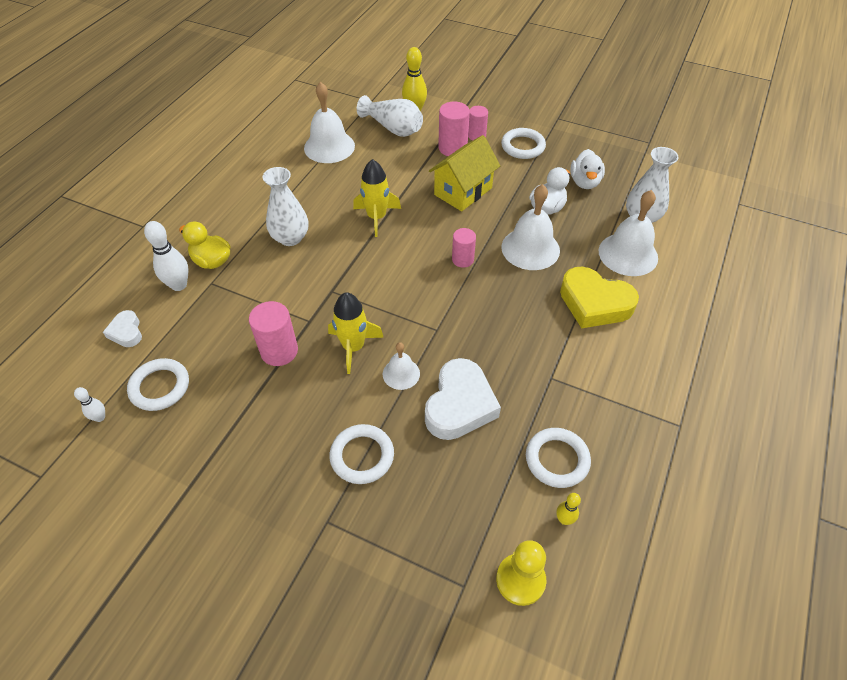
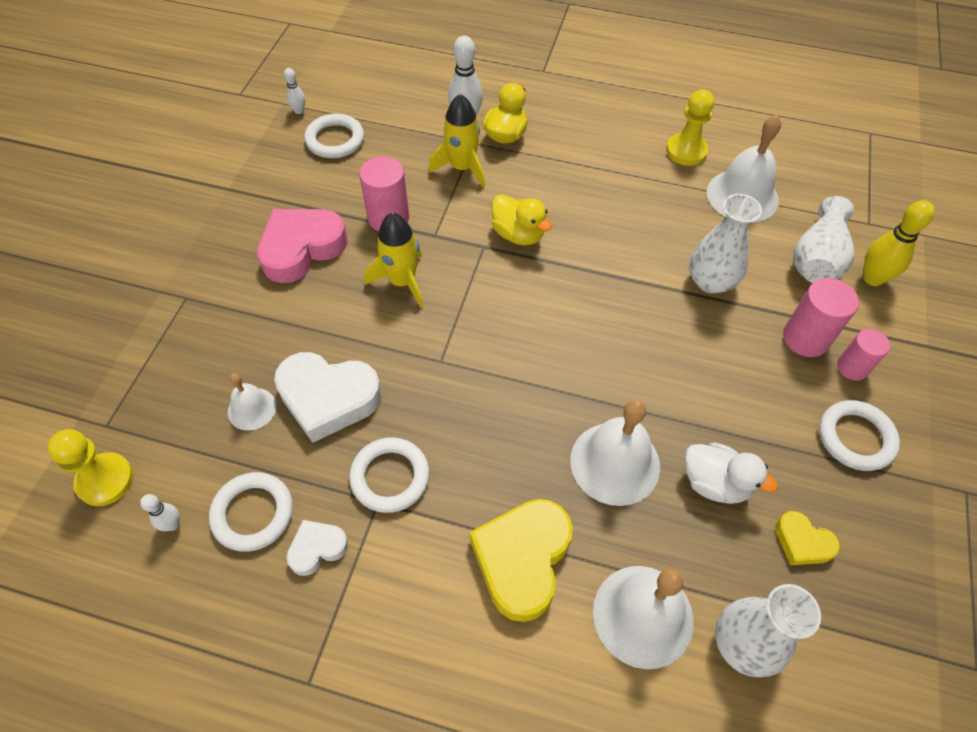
camera: 80 degrees right, 5 degrees up
(126, 332) = (398, 99): white heart -> white heart (317, 548)
(276, 163) = (686, 151): none -> yellow pawn
(290, 238) = (559, 192): white vase -> white vase (710, 281)
(294, 420) = (301, 248): none -> pink heart
(326, 268) = (518, 234): none -> yellow duck
(362, 456) = (258, 313): white ring -> white ring (390, 477)
(376, 217) = (621, 269): yellow rocket -> yellow rocket (462, 168)
(401, 373) = (369, 333): white bell -> white bell (252, 409)
(462, 259) = (569, 376): pink cylinder -> none
(463, 191) = (710, 362): yellow house -> none
(564, 519) = (172, 524): yellow bowling pin -> white bowling pin
(584, 182) = (802, 542): white duck -> yellow heart

